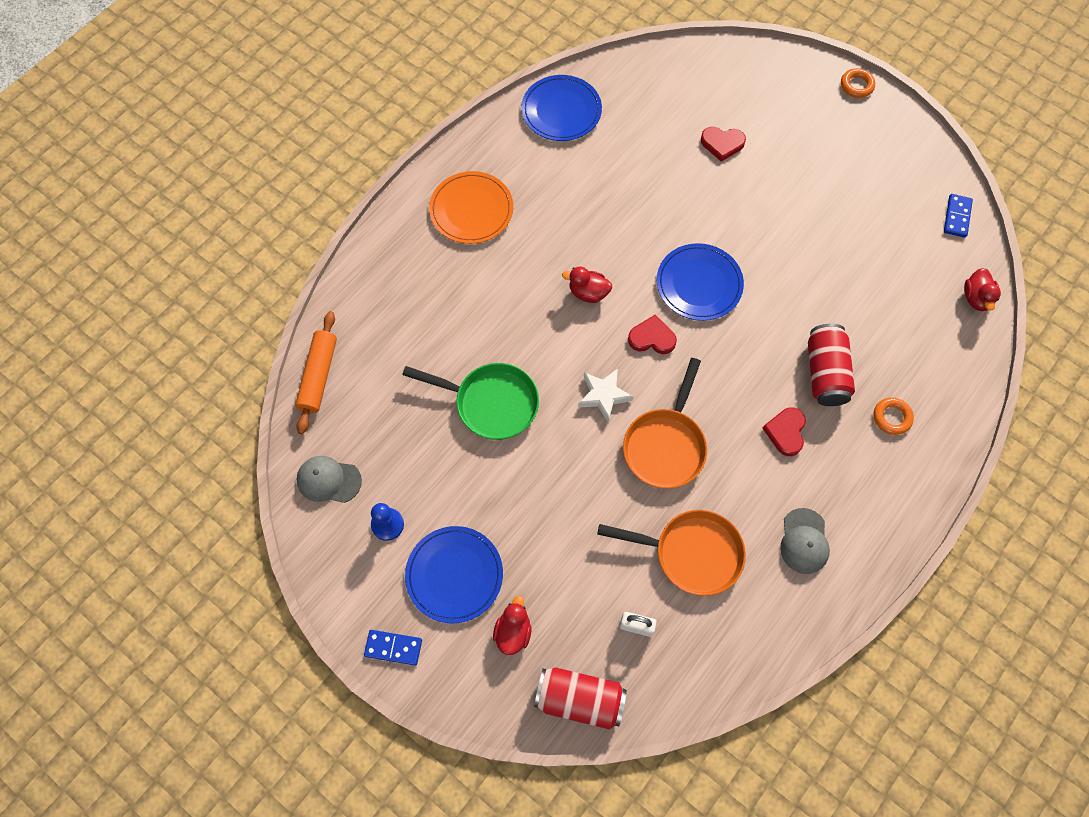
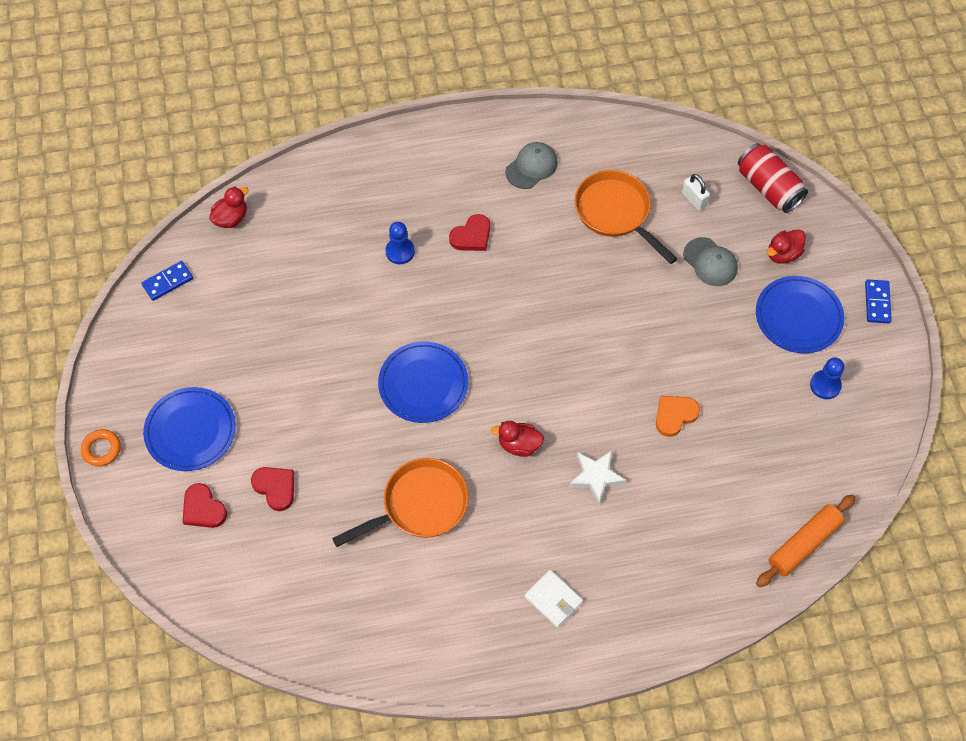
camera: 140 degrees left, 5 degrees down
(328, 480) = (850, 451): grey cap -> grey cap (710, 262)
(393, 647) = (877, 302): blue domino -> blue domino turned 45 degrees clockwise
(471, 210) = (553, 599): orange plate -> white wallet
(491, 403) = (675, 415): green pan -> orange heart
(561, 111) = (381, 639): blue plate -> blue plate (190, 431)
(588, 293) = (519, 445): red duck -> red duck turned 135 degrees clockwise
(604, 395) = (581, 357): white star -> white star (596, 477)
(652, 338) = (502, 371): red heart -> red heart (203, 509)
(665, 446) = (568, 289): orange pan -> orange pan (420, 505)
(825, 373) = (400, 251): red can -> blue pawn
(891, 417) = (387, 191): orange ring -> none

